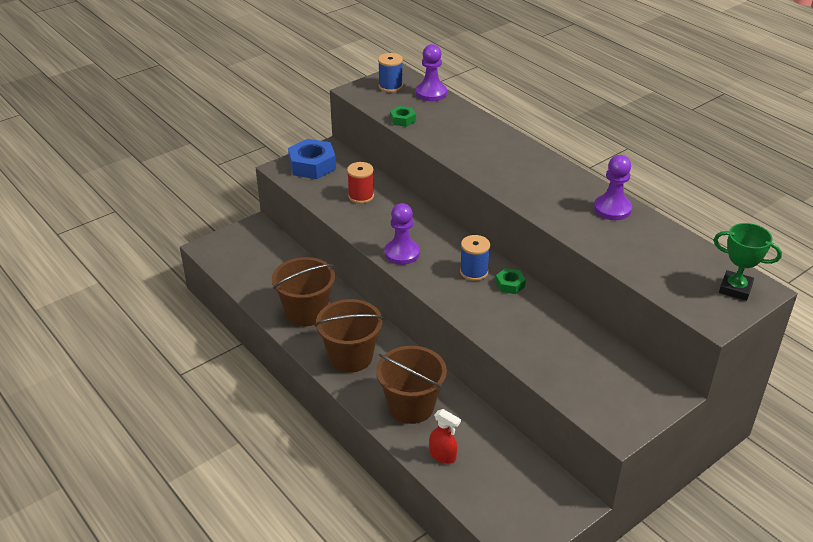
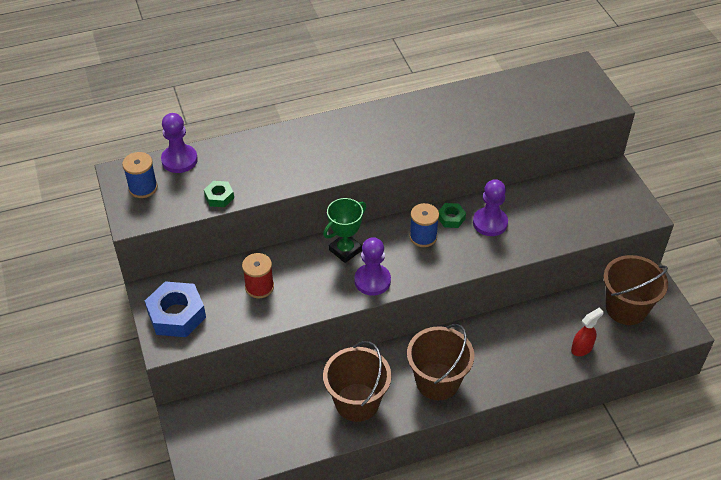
camera: 70 degrees left, 10 degrees up
(411, 406) = (517, 353): brown bucket -> brown bucket (626, 308)
(612, 209) = (445, 104): purple pawn -> purple pawn (490, 223)
(735, 289) = (574, 78): green trophy -> green trophy (345, 250)

